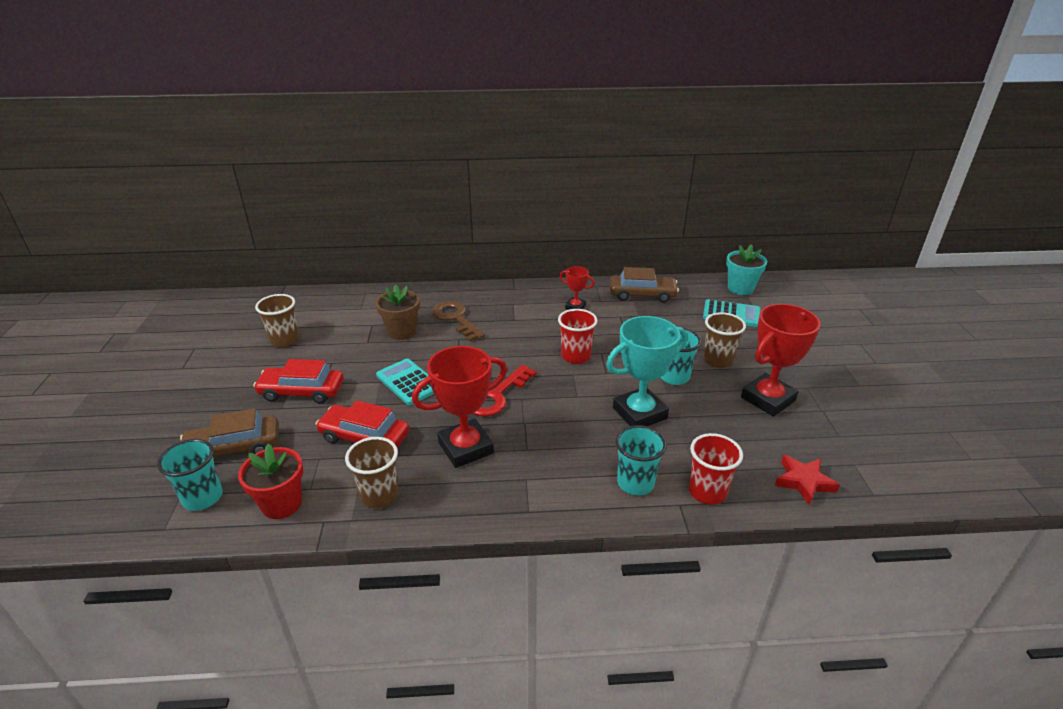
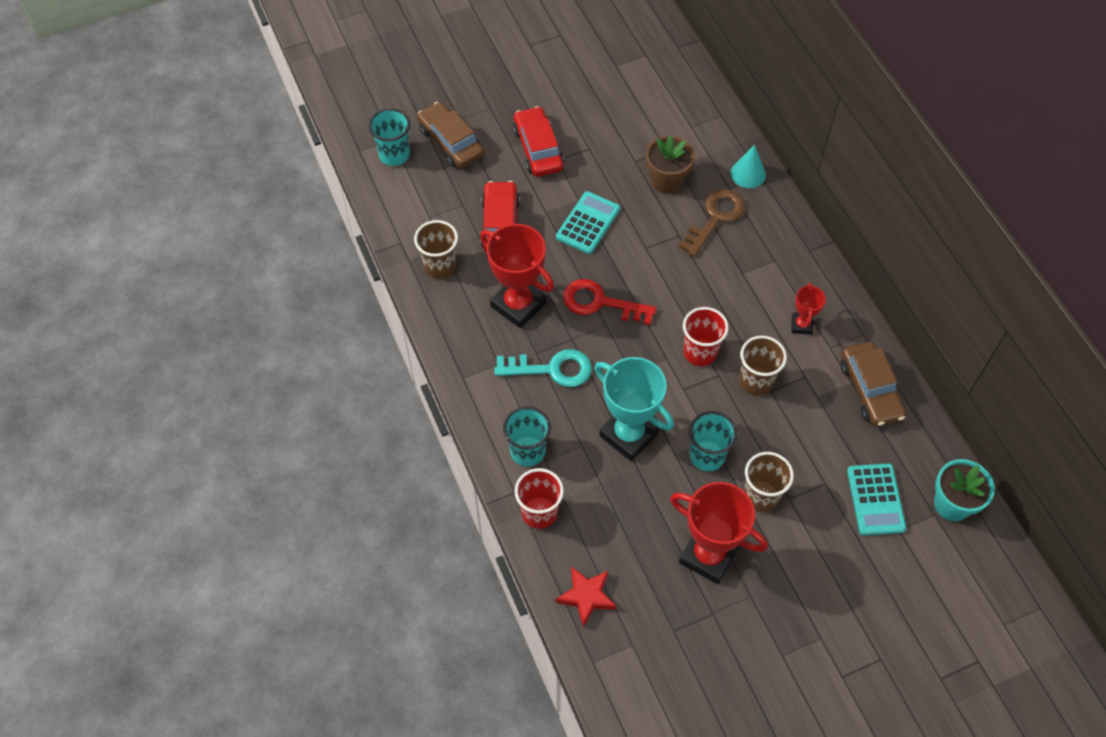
camera: 70 degrees right, 25 degrees up
(281, 504) = (407, 207): red flower pot -> none
(284, 340) = (605, 94): brown cup -> brown cup (756, 381)
(428, 295) = (748, 174): none -> turquoise cone
(550, 443) = (552, 369): none -> turquoise key

